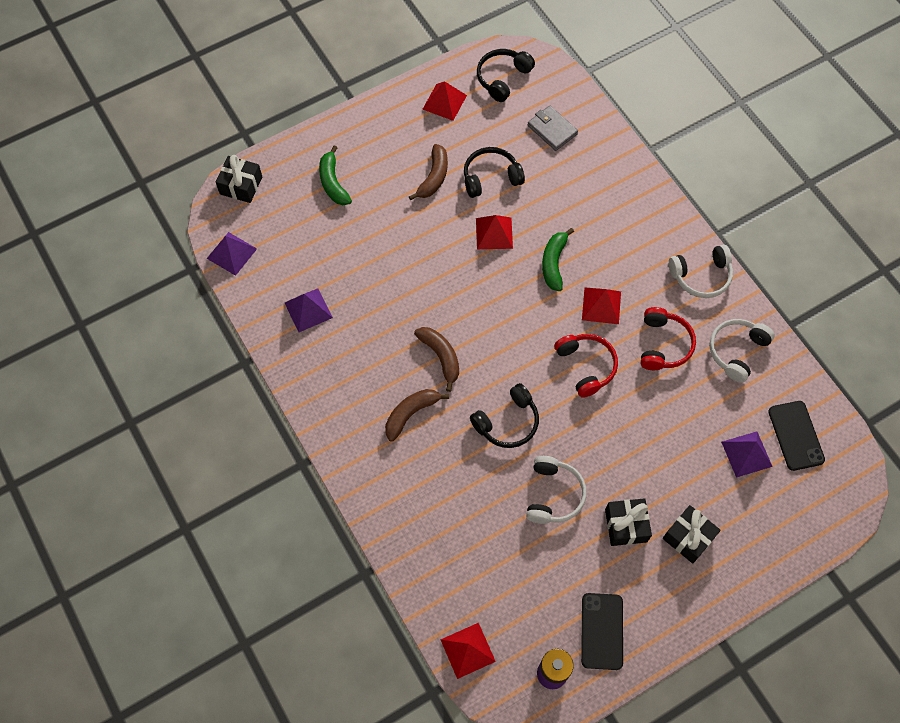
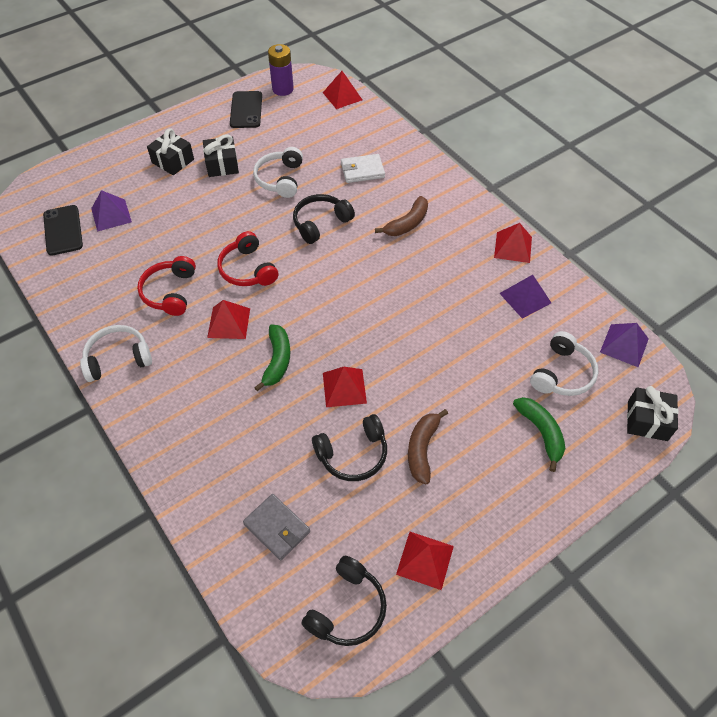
camera: 175 degrees right, 10 degrees down
(303, 372) = (513, 247): none -> red pyramid
(441, 357) = (386, 267): brown banana -> none
(453, 500) = (362, 170): none -> white wallet
(736, 351) = (98, 291): white headphones -> white headphones (562, 373)

